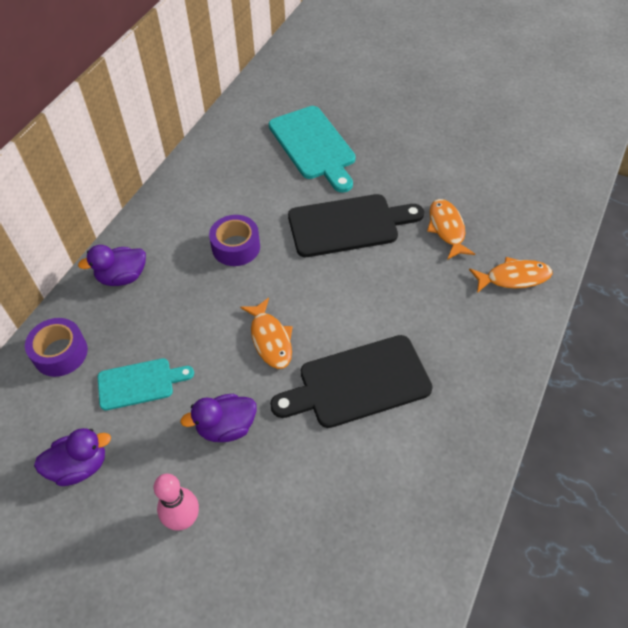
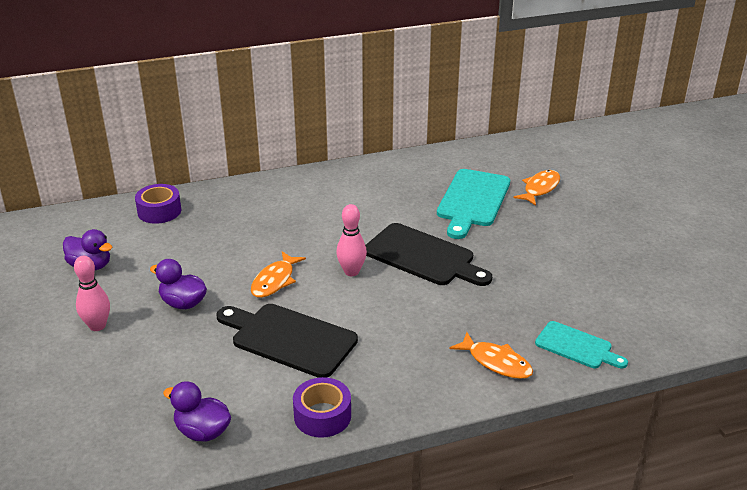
camera: 45 degrees right, 20 degrees down
(122, 277) = (244, 197): purple duck -> purple duck (202, 431)
(140, 383) = (174, 251): turquoise cutting board -> turquoise cutting board (577, 346)
(236, 247) = (331, 223): purple tape -> purple tape (322, 416)
(317, 281) = (351, 272): none -> pink bowling pin
(447, 229) = (493, 303): orange fish -> orange fish (540, 188)

